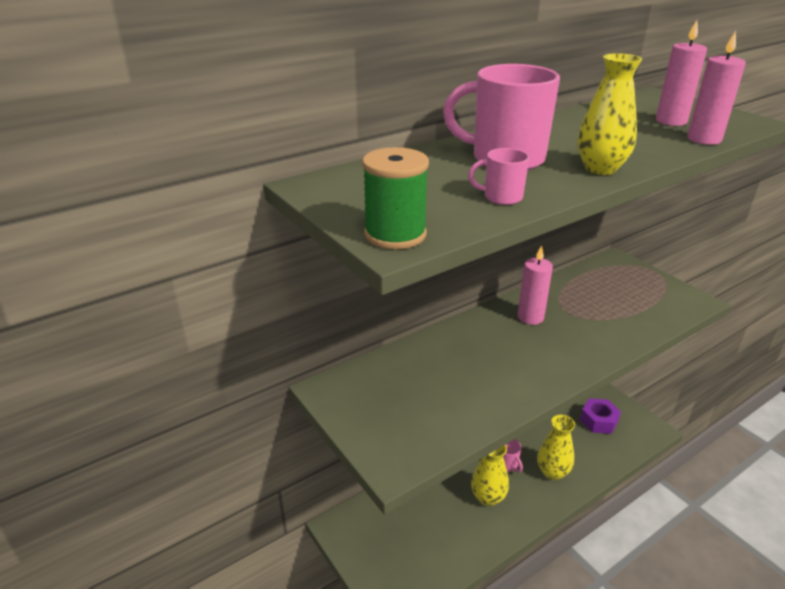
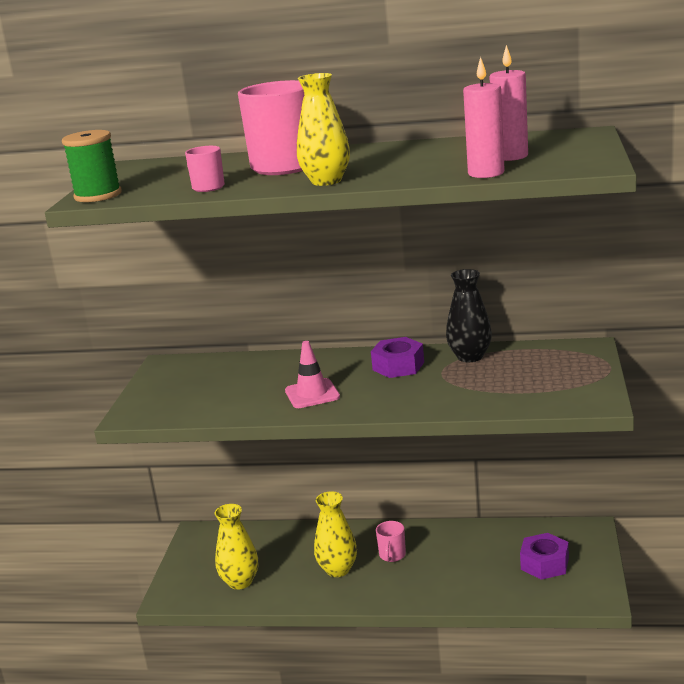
camera: 45 degrees right, 10 degrees down
(514, 369) = (312, 394): none -> pink traffic cone
(530, 317) = (398, 366): pink candle -> purple nut
(552, 472) = (426, 580): yellow vase -> yellow vase (240, 582)
(562, 291) = (470, 357): none -> black vase

